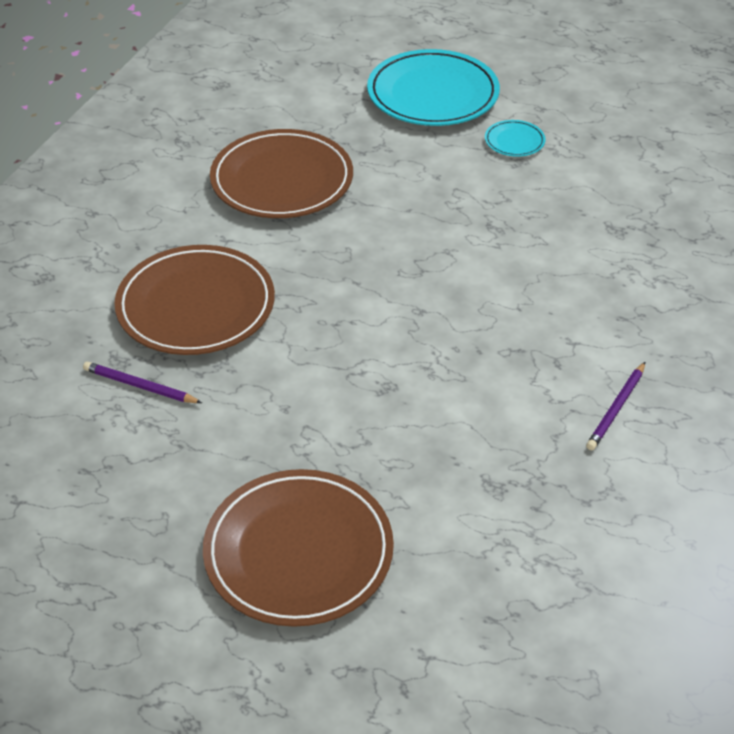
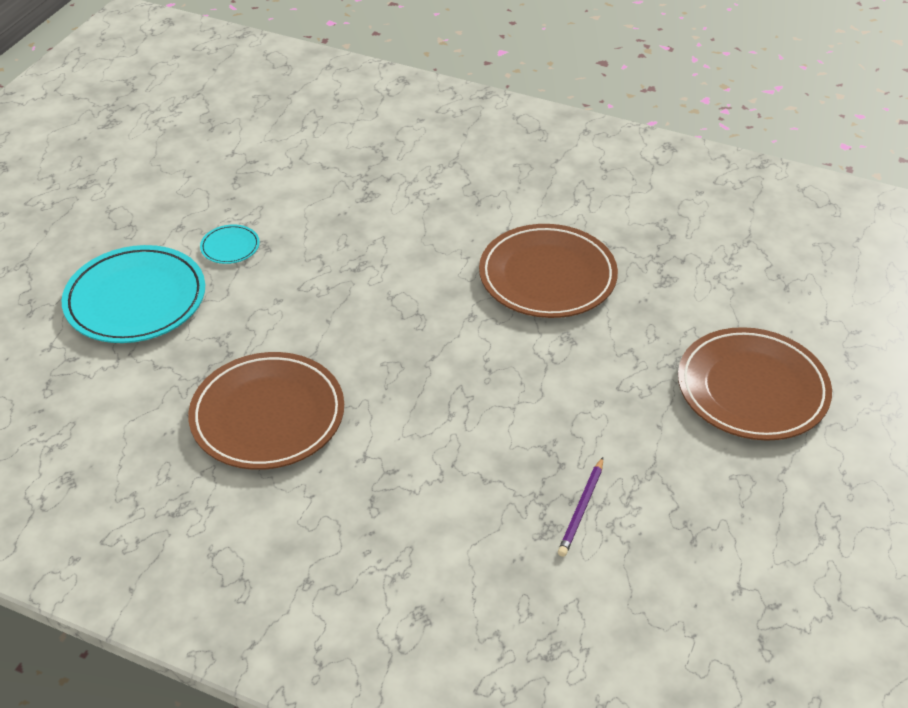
camera: 90 degrees left, 0 degrees up
(196, 306) = (466, 474): brown plate -> brown plate (547, 276)
(616, 408) = (578, 214): purple pencil -> none

